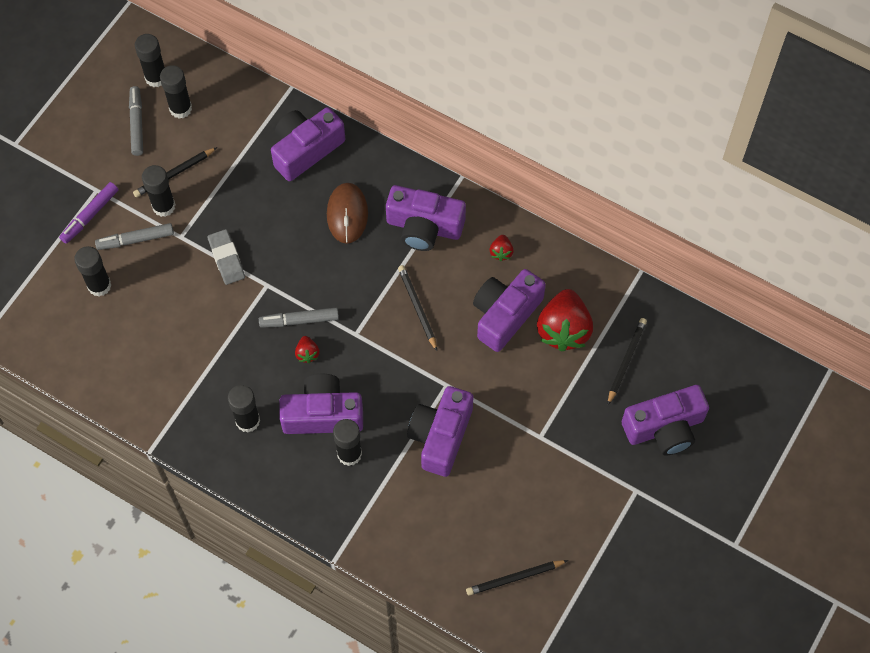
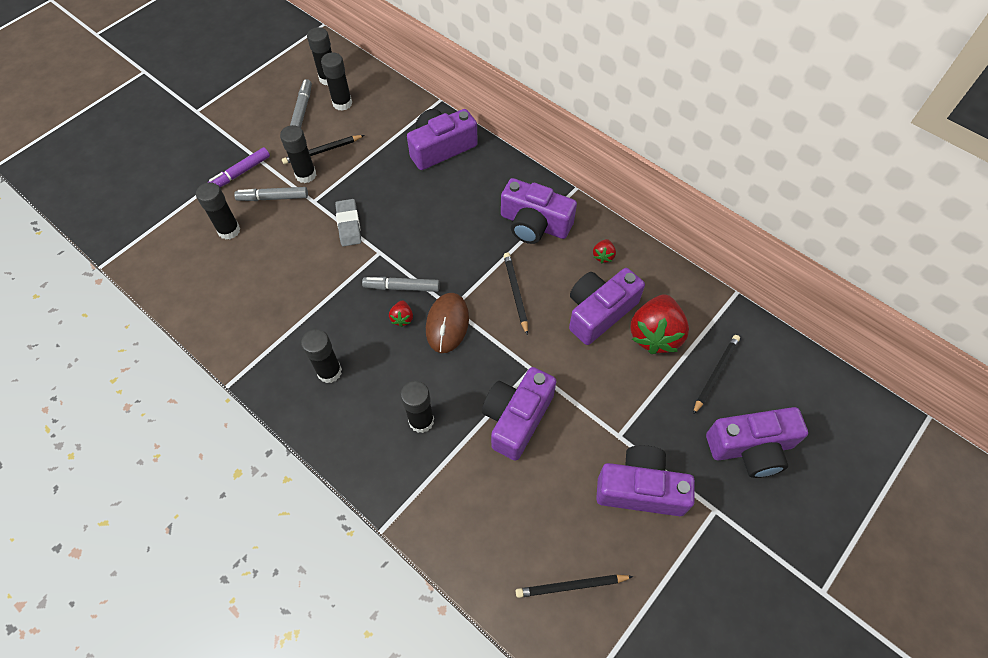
camera: 10 degrees right, 5 degrees down
(323, 414) = (404, 377): purple camera -> purple camera (640, 489)
(347, 214) = (466, 204): brown mouse -> brown mouse (447, 324)

